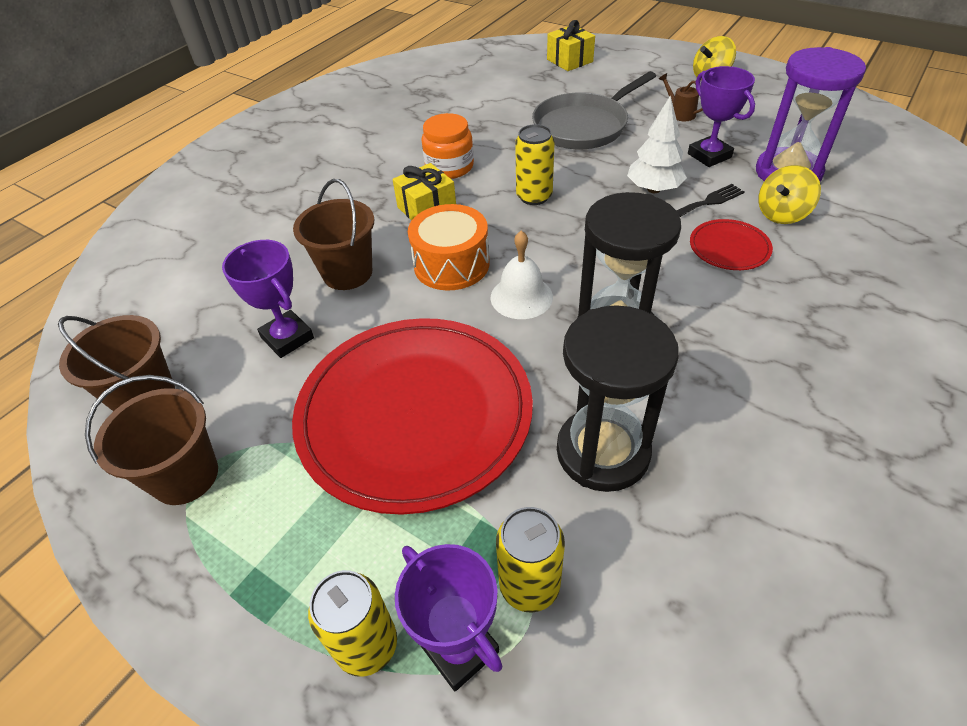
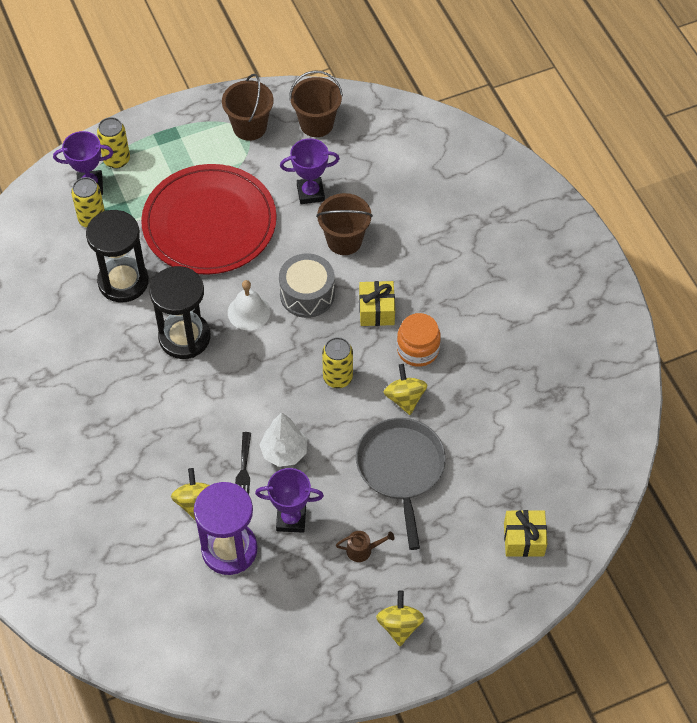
camera: 120 degrees right, 10 degrees up
(451, 264) = (307, 294): orange drum -> grey drum
(511, 152) = (405, 398): none -> yellow spinning top
(729, 247) = (194, 445): red plate -> none

